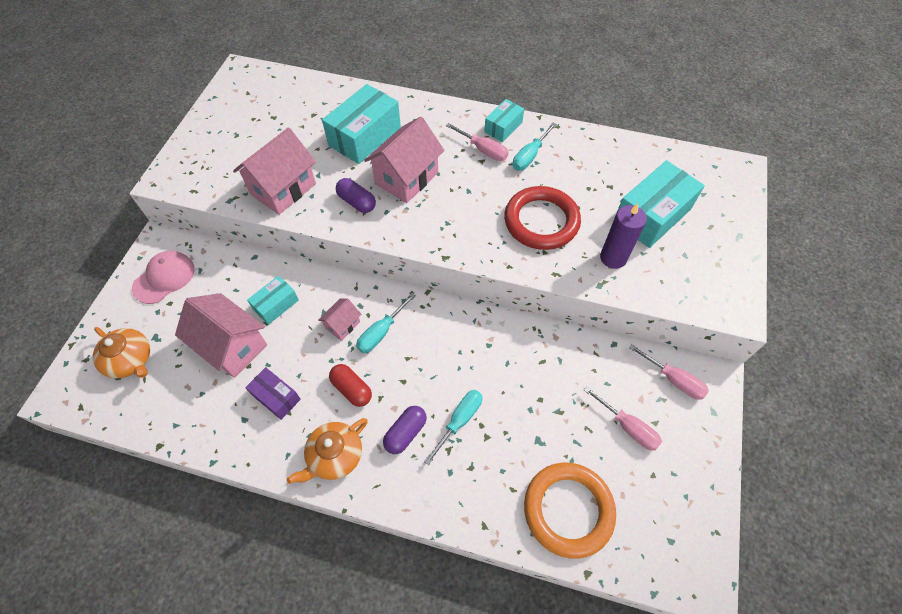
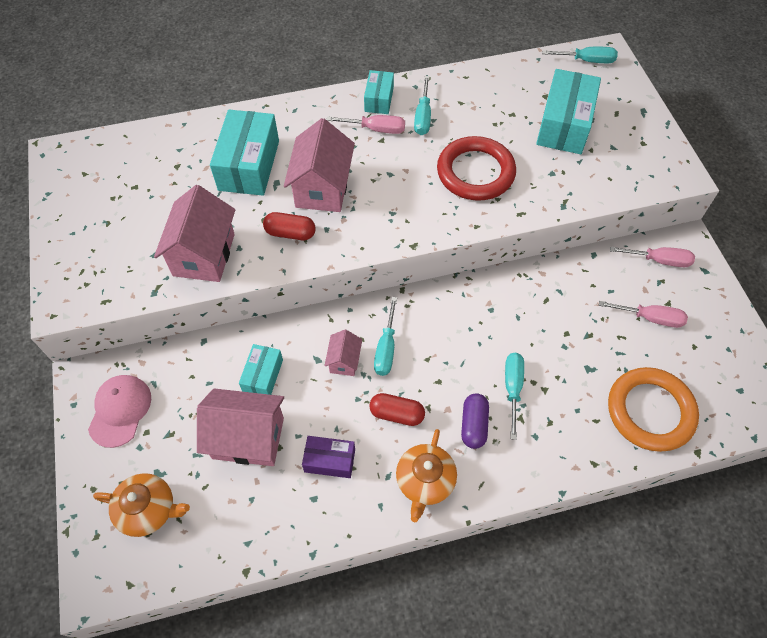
camera: 30 degrees left, 0 degrees up
(357, 202) = (290, 233): purple capsule -> red capsule
(613, 258) = (558, 176): purple candle -> none
(714, 169) = (586, 61): none -> turquoise screwdriver

